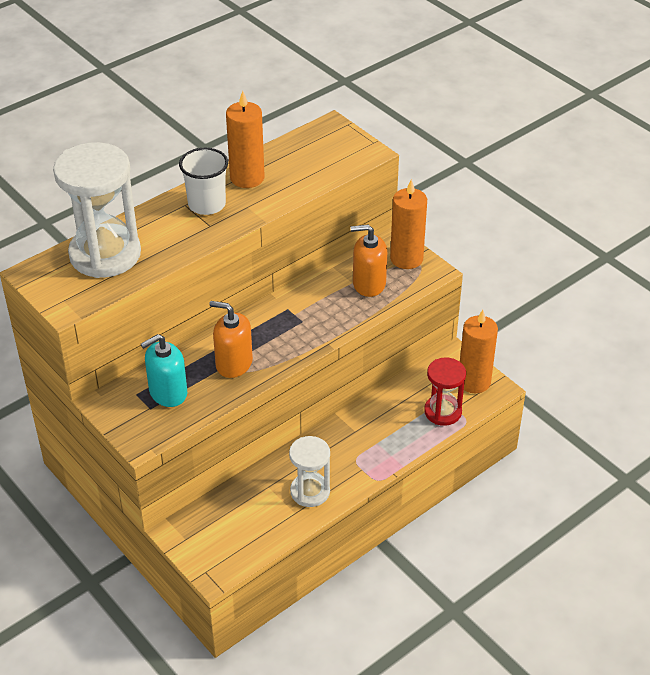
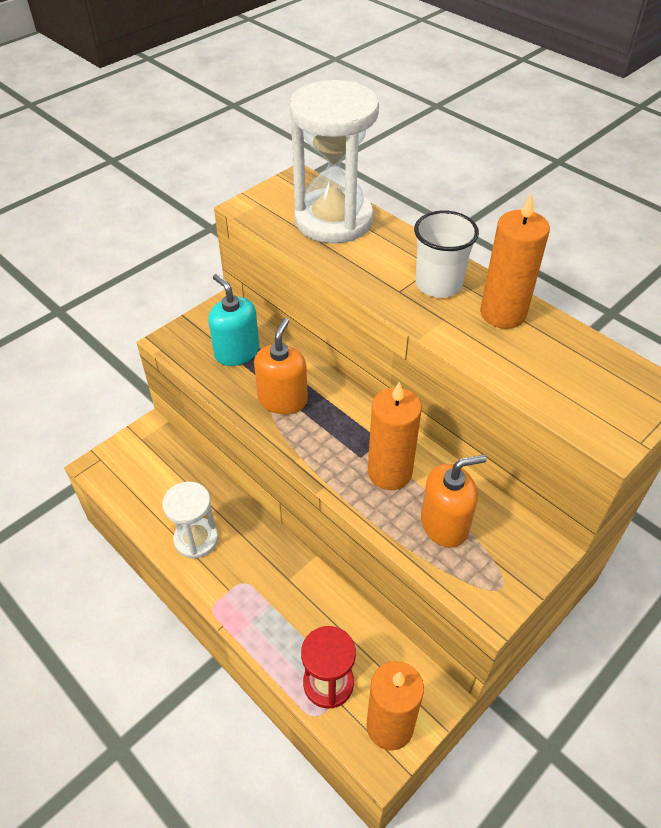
camera: 85 degrees right, 5 degrees up
(369, 284) = (444, 524): orange soap dispenser -> orange soap dispenser turned 75 degrees clockwise
(406, 258) = (509, 569): orange candle -> orange candle (389, 472)

